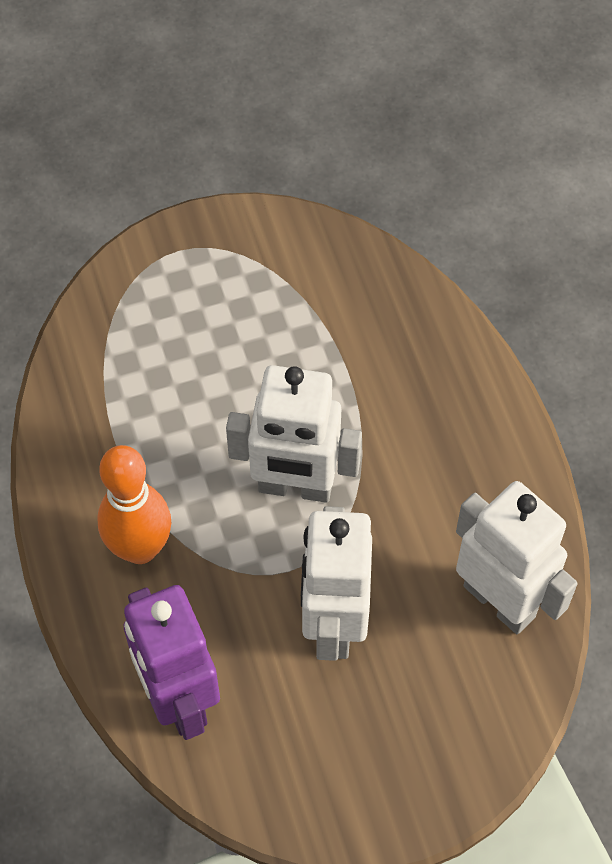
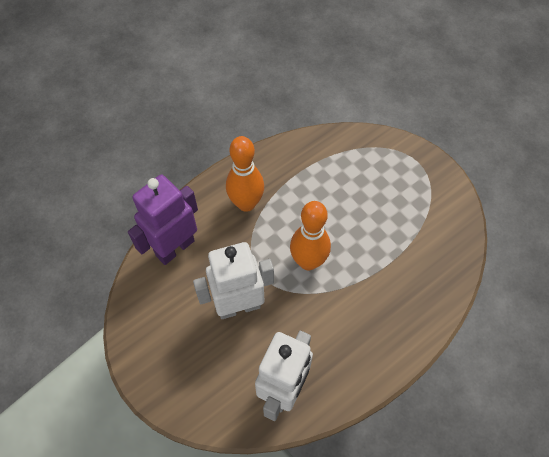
camera: 70 degrees right, 0 degrees up
(295, 487) = (308, 261): white robot -> orange bowling pin

